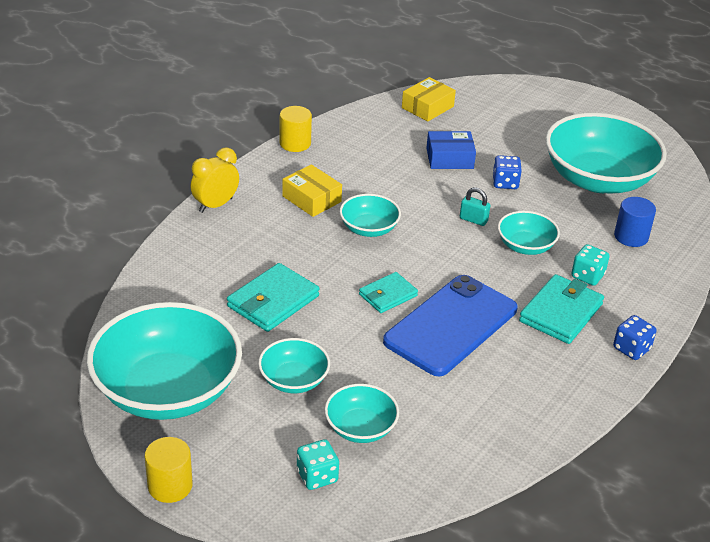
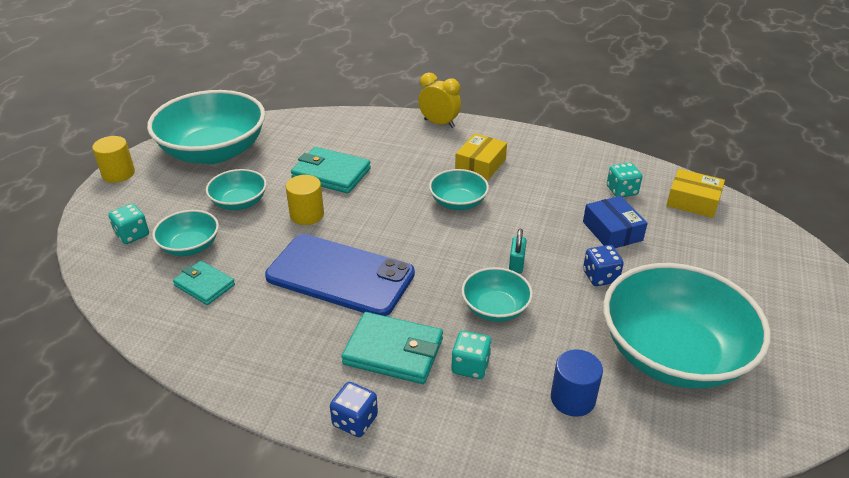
camera: 75 degrees right, 0 degrees up
(295, 143) = (556, 140): yellow cylinder -> yellow cylinder (307, 215)
(388, 295) = (367, 230): turquoise wallet -> turquoise wallet (204, 285)
(395, 135) = (621, 191): none -> turquoise dice

